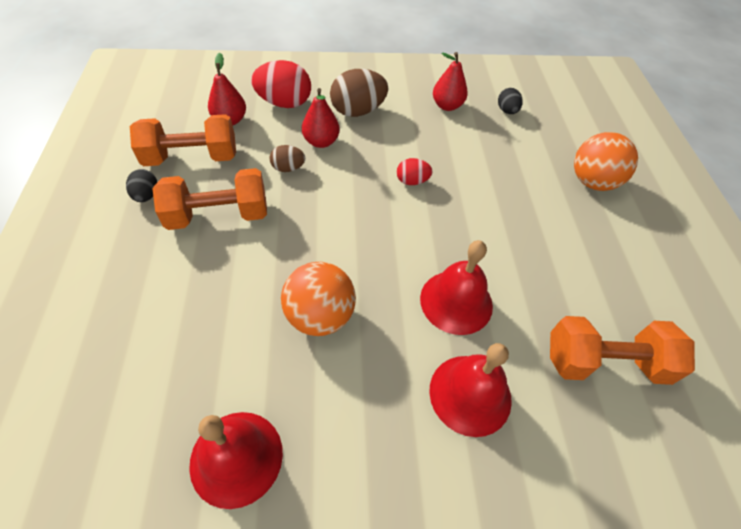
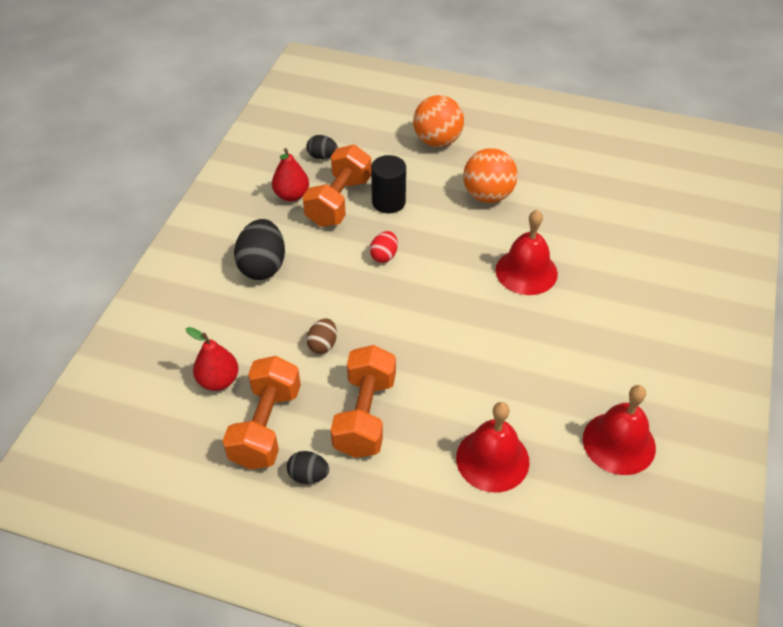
camera: 65 degrees left, 5 degrees down
(284, 103) = (214, 325): red egg -> none
(320, 316) = (511, 362): orange ball -> orange ball (488, 195)
(321, 142) = (296, 309): red pear -> none
(358, 111) = (262, 266): brown egg -> black egg
(470, 394) = (606, 291): red bell -> red bell (492, 459)
(482, 167) = (388, 202): none -> black cylinder
(604, 362) = (602, 211): orange dumbbell -> orange dumbbell (339, 201)

